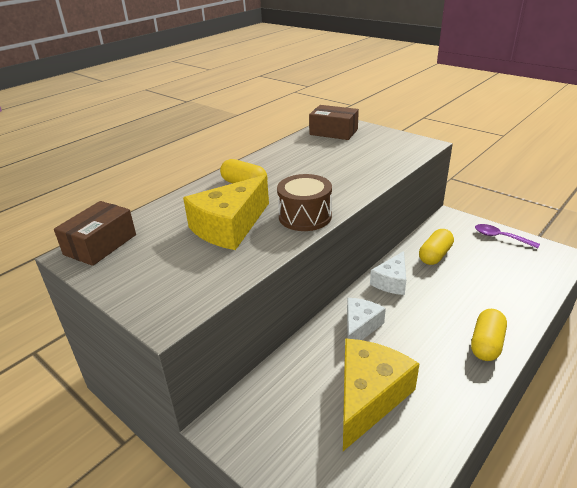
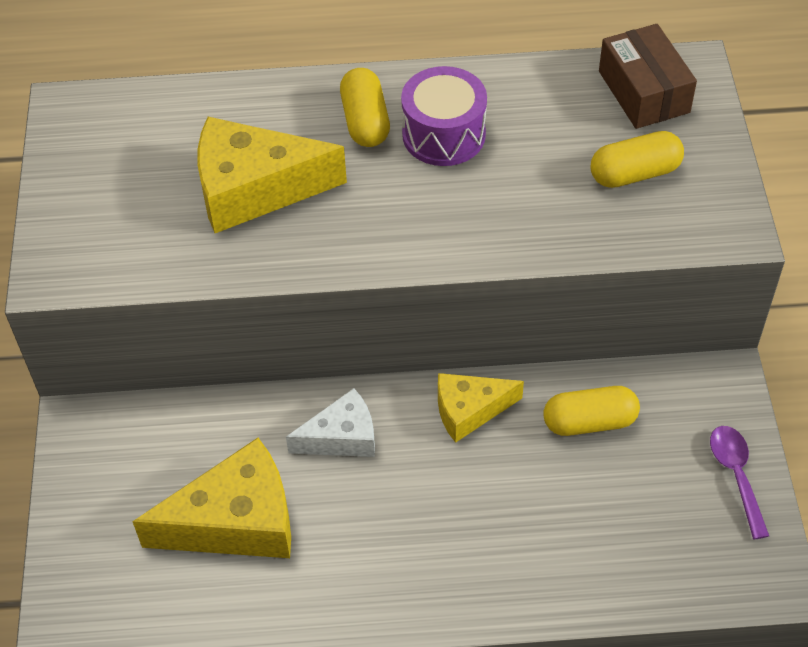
camera: 45 degrees right, 20 degrees up
(100, 244) = (104, 111): brown box -> none
(283, 172) = (443, 134): none -> purple drum
(305, 216) = (354, 242): brown drum -> none
(391, 281) = (469, 410): white cheese -> yellow cheese
(486, 344) = (444, 587): yellow capsule -> yellow capsule (634, 173)

